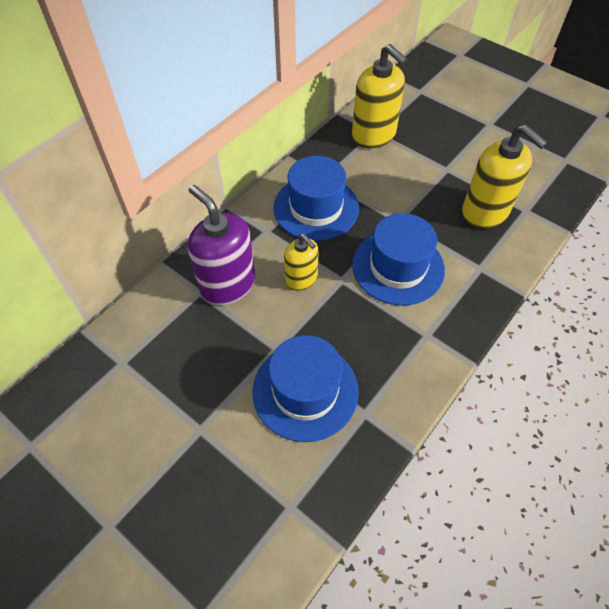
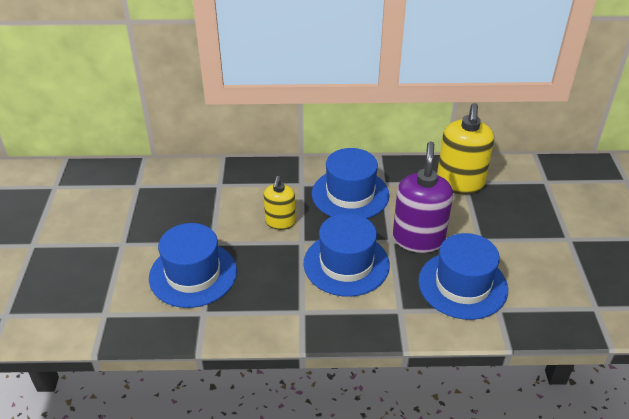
camera: 50 degrees right, 15 degrees down
(227, 284) = (238, 193): purple soap dispenser -> purple soap dispenser (418, 239)
(485, 212) = (462, 285): yellow soap dispenser -> blue hat

